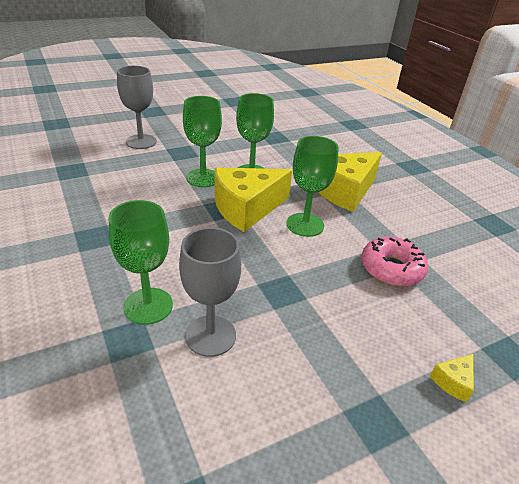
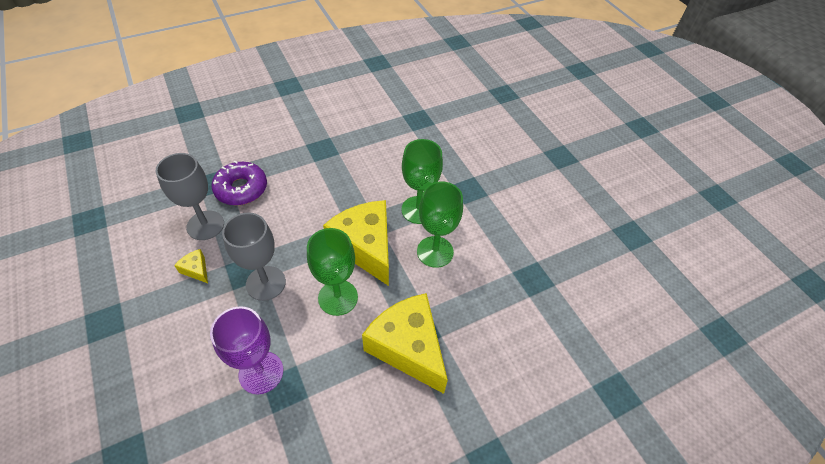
camera: 90 degrees right, 15 degrees up
(141, 142) = (483, 156): grey goblet -> grey goblet (266, 283)
(148, 306) = (241, 189): green goblet -> purple donut
(391, 268) = (261, 372): pink donut -> purple goblet
(453, 381) = (116, 390): yellow cheese -> yellow cheese (196, 270)

